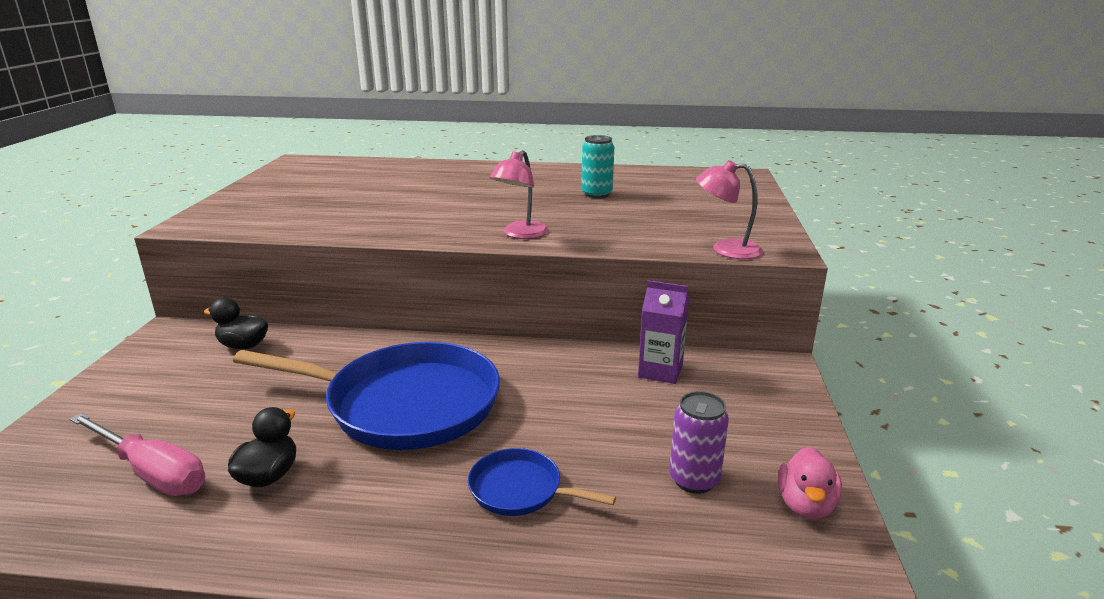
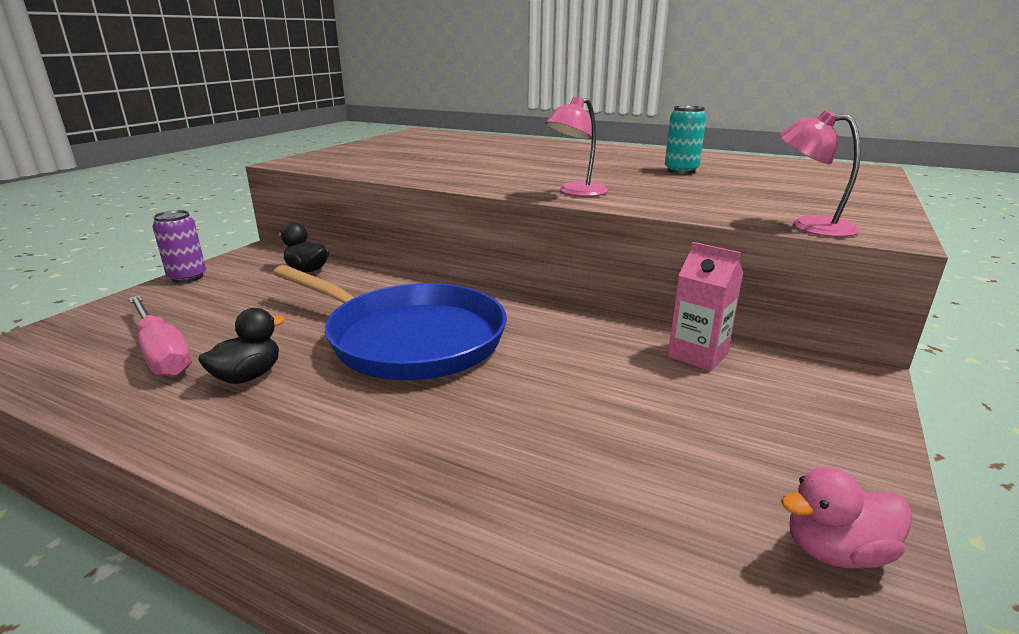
camera: 20 degrees right, 0 degrees up
(520, 489) = (472, 443): blue pan -> none
(660, 371) = (697, 355): purple carton -> pink carton
(694, 480) = (686, 480): purple can -> purple can (187, 277)
(805, 505) = (835, 551): pink duck -> pink duck turned 45 degrees clockwise

